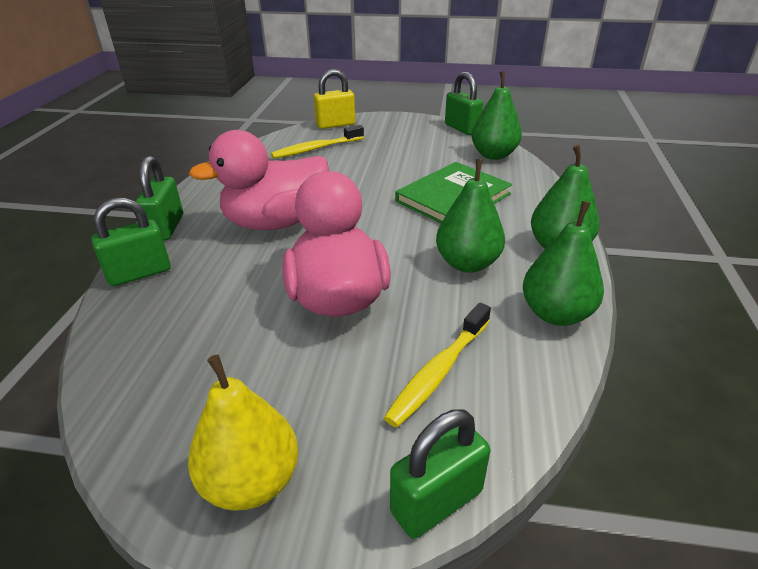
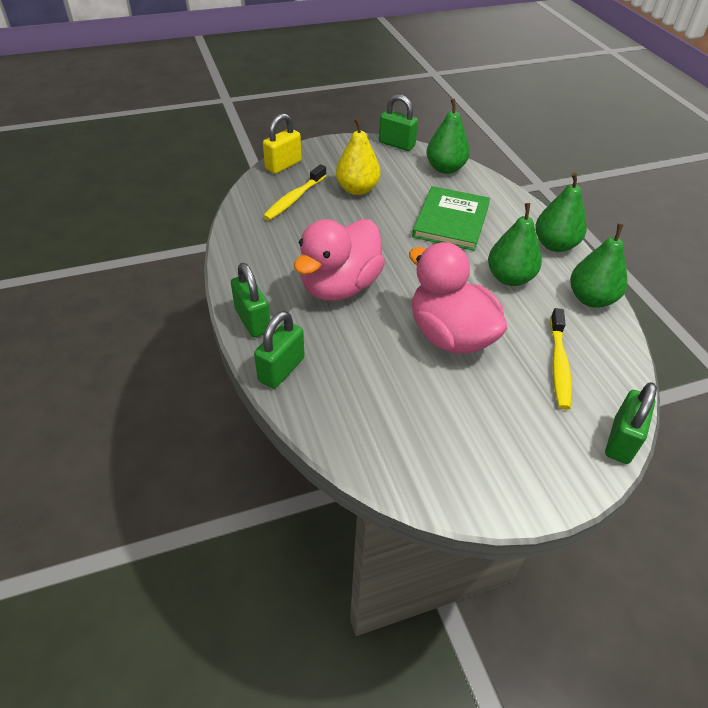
camera: 30 degrees left, 10 degrees up
(251, 481) = (519, 475): yellow pear -> yellow pear (357, 189)

